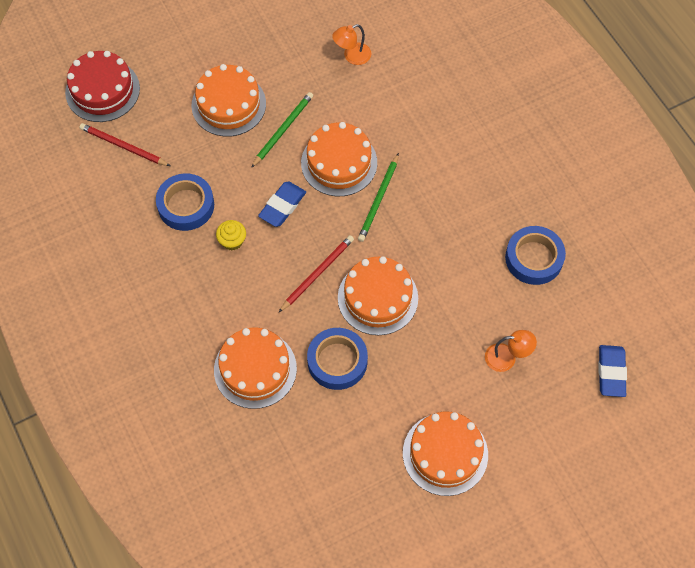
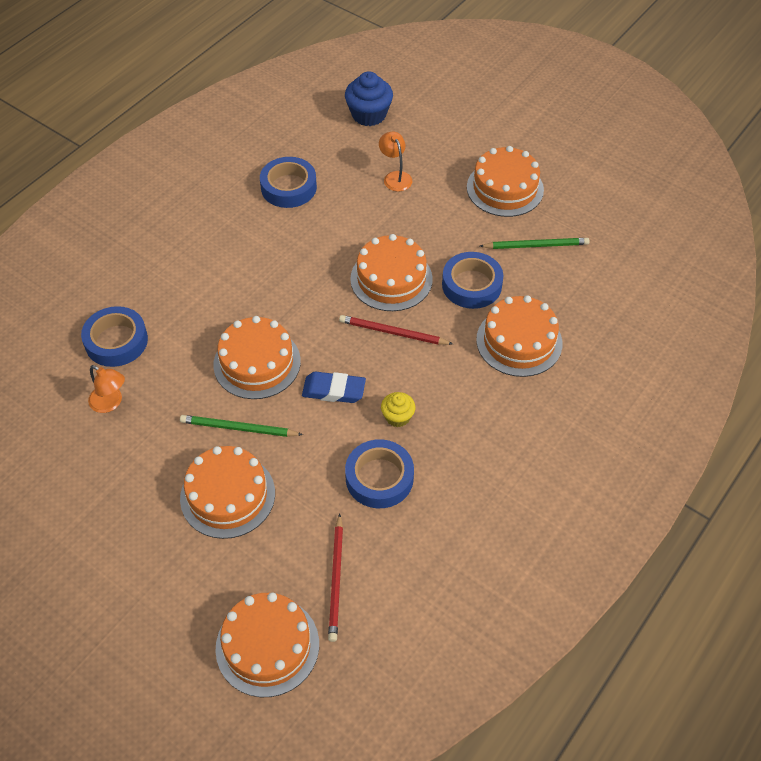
camera: 115 degrees left, 10 degrees down
(102, 90) = (267, 646): red cake -> orange cake
(378, 199) = (284, 315): green pencil -> green pencil (536, 245)
(412, 75) = (116, 341): none -> blue tape
(611, 372) = (369, 115): blue eraser -> blue cupcake

